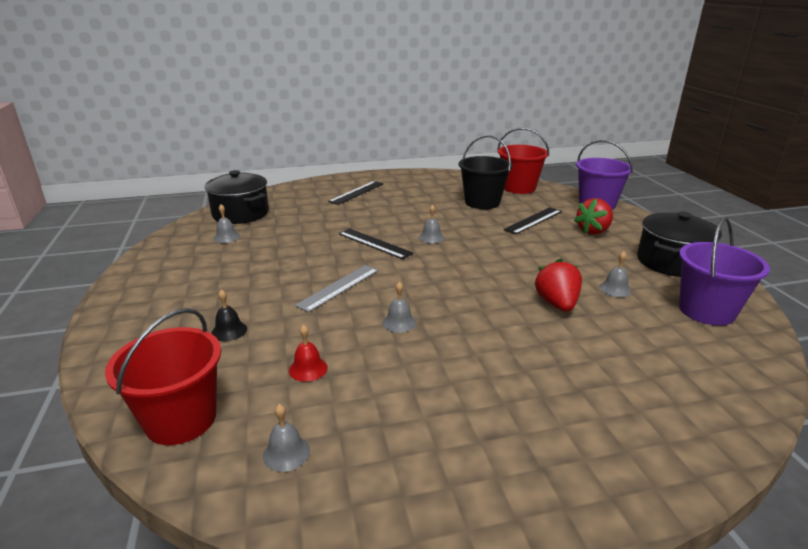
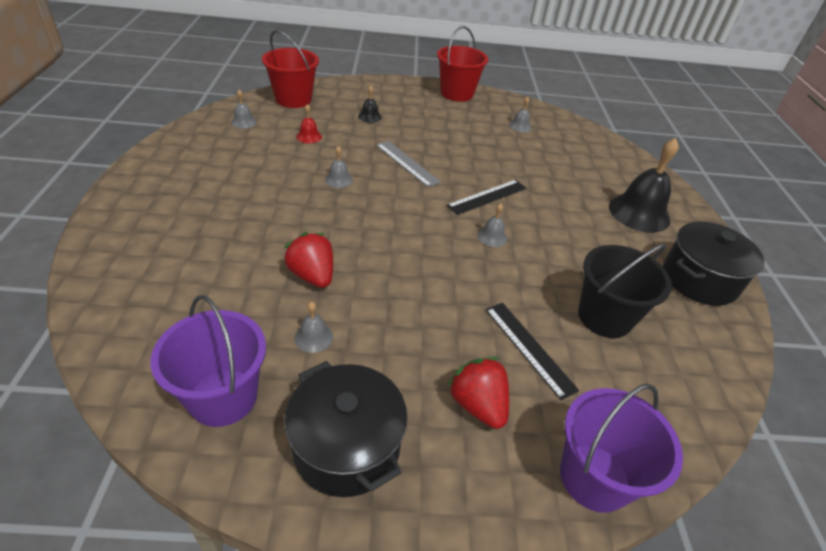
camera: 100 degrees right, 15 degrees up
(240, 214) = (574, 136): black pot -> black pot (699, 279)
(356, 192) = (639, 213): black ruler -> black bell
(519, 188) = (677, 390): red bucket -> red bucket (457, 93)
(557, 304) = (312, 275): red strawberry -> red strawberry turned 135 degrees counterclockwise

